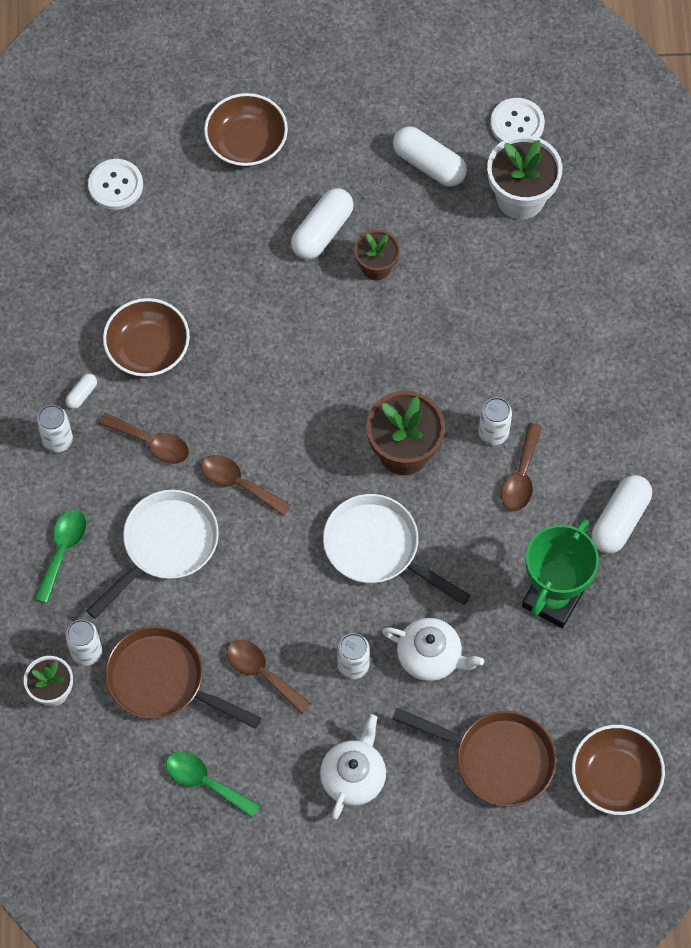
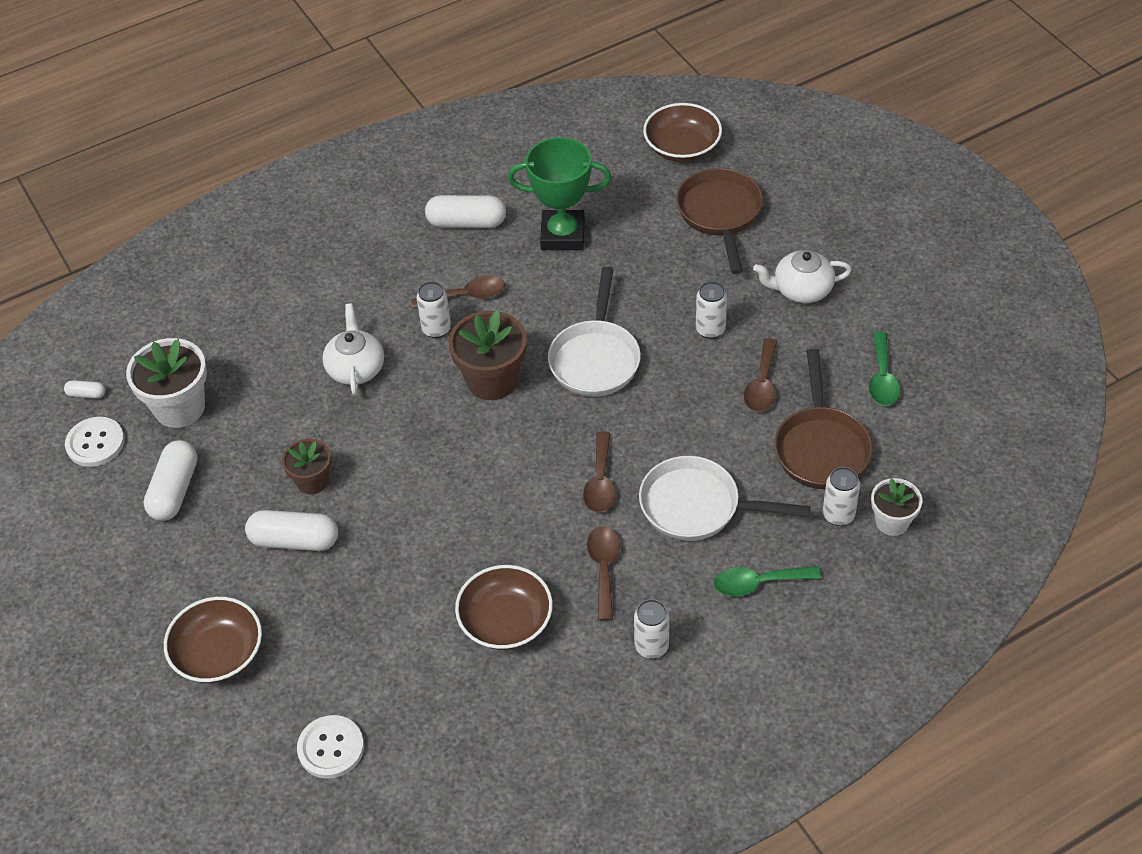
camera: 115 degrees left, 15 degrees down
(82, 394) = (590, 652): white capsule -> white capsule (86, 394)
(430, 656) = (666, 286): white teapot -> white teapot (356, 368)

